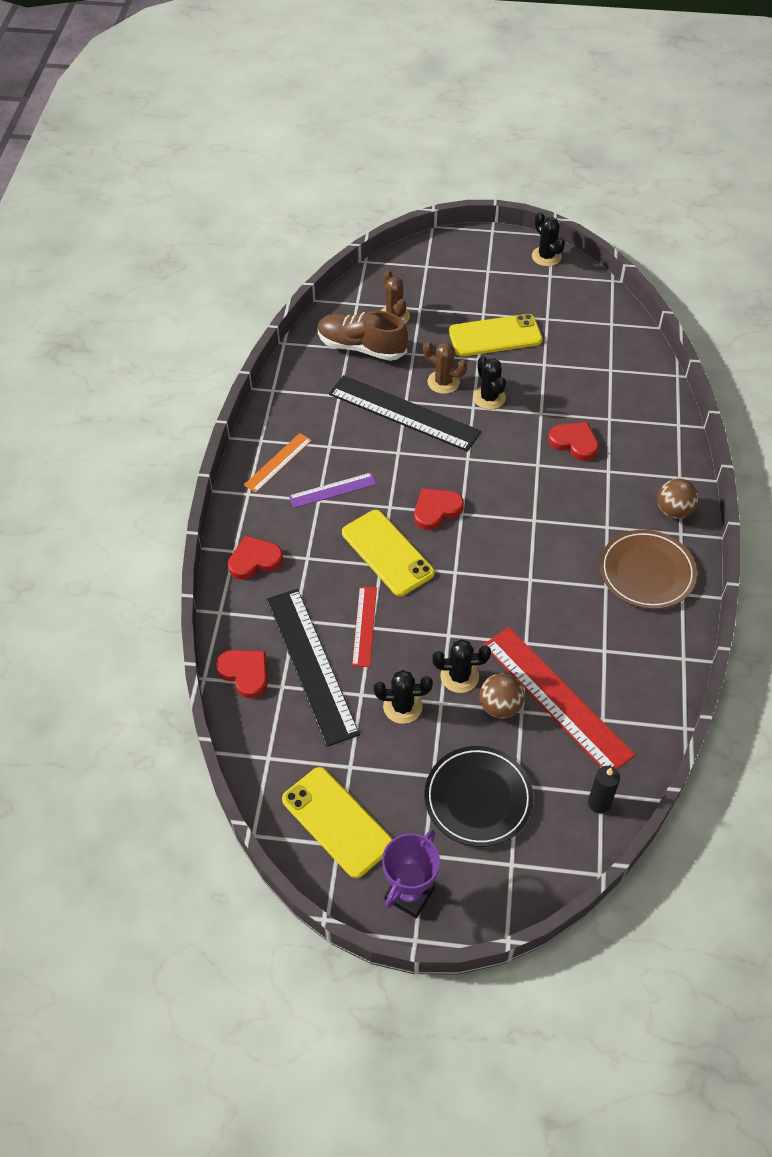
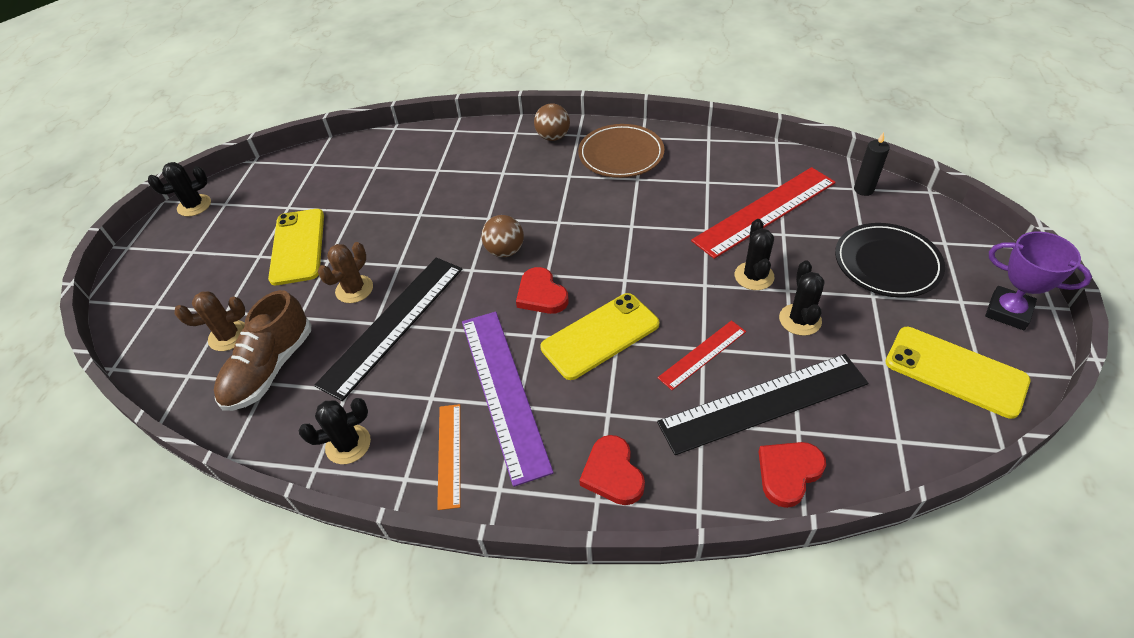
camera: 85 degrees left, 5 degrees down
(278, 462) = (449, 454): orange ruler -> orange ruler turned 45 degrees clockwise
(332, 490) = (503, 391): purple ruler -> purple ruler, size x1.89
(337, 822) = (955, 371): yellow phone -> yellow phone turned 75 degrees clockwise
(364, 626) = (702, 354): red ruler -> red ruler turned 45 degrees counterclockwise
(489, 397) = (388, 252): black cactus -> black cactus (348, 444)
(500, 706) = (782, 248): brown ball -> brown ball (505, 251)
(574, 442) = (464, 192): red heart -> none

